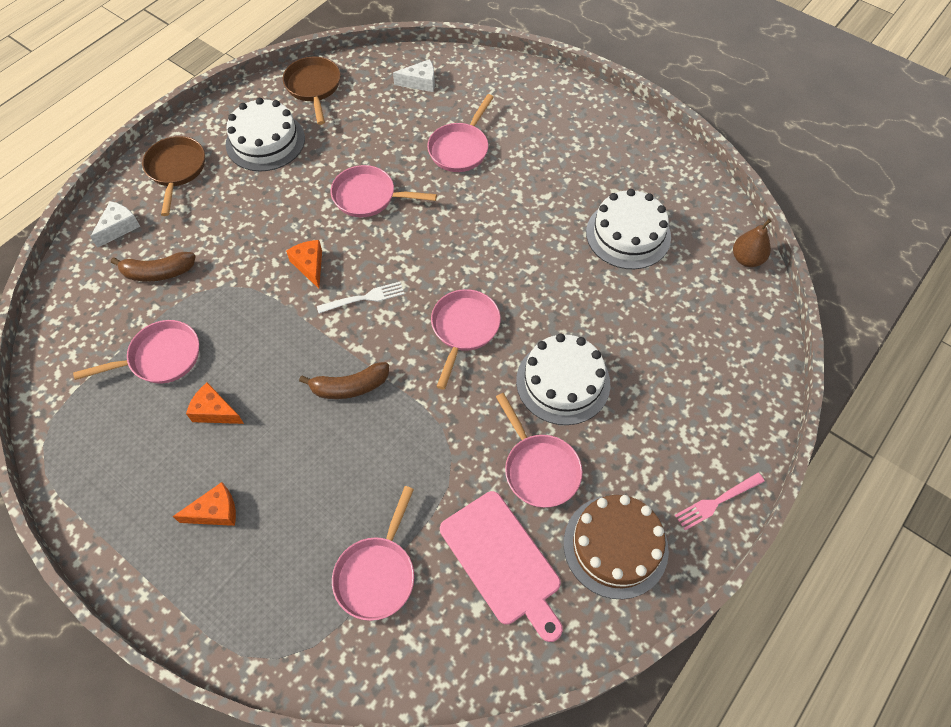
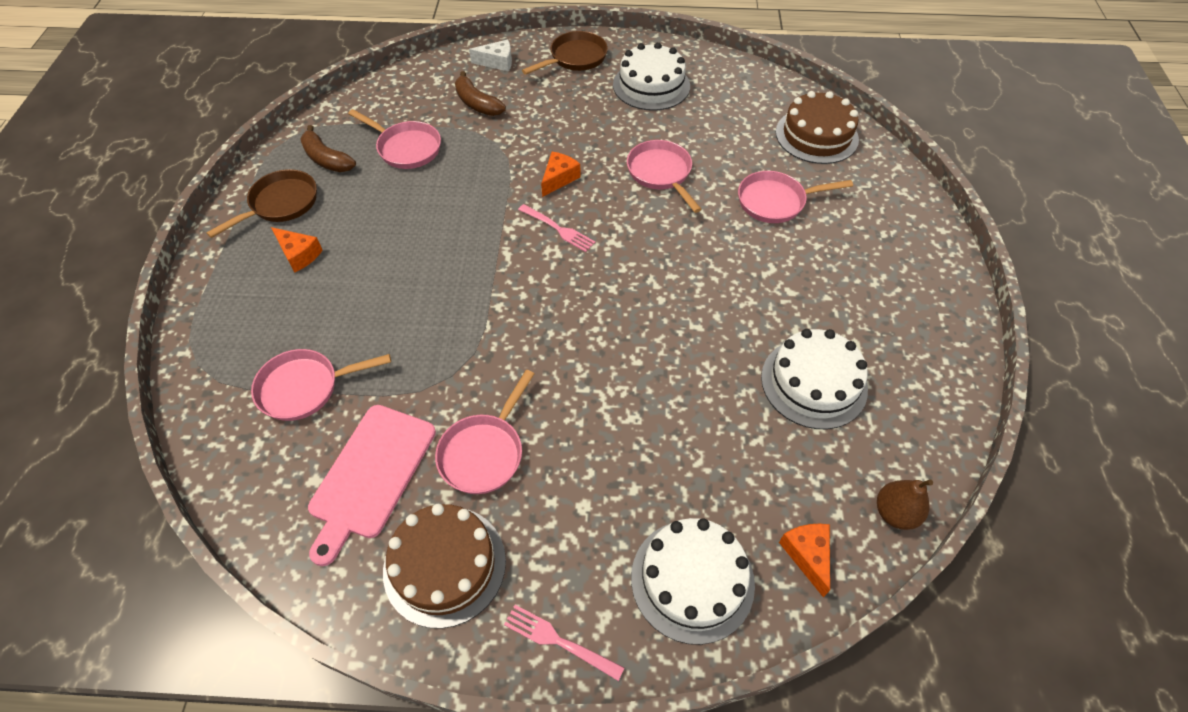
camera: 55 degrees right, 5 degrees down
(215, 411) = (383, 204): orange cheese -> orange cheese (807, 555)
(314, 87) = (734, 79): brown pan -> brown pan (280, 204)
(349, 387) = (465, 269): brown banana -> brown banana (326, 159)
(364, 298) = (558, 229): white fork -> pink fork
(420, 82) = (816, 135): white cheese -> brown cake
(464, 329) = (585, 313): pink pan -> none
(563, 382) = (592, 420): white cake -> white cake (692, 580)

